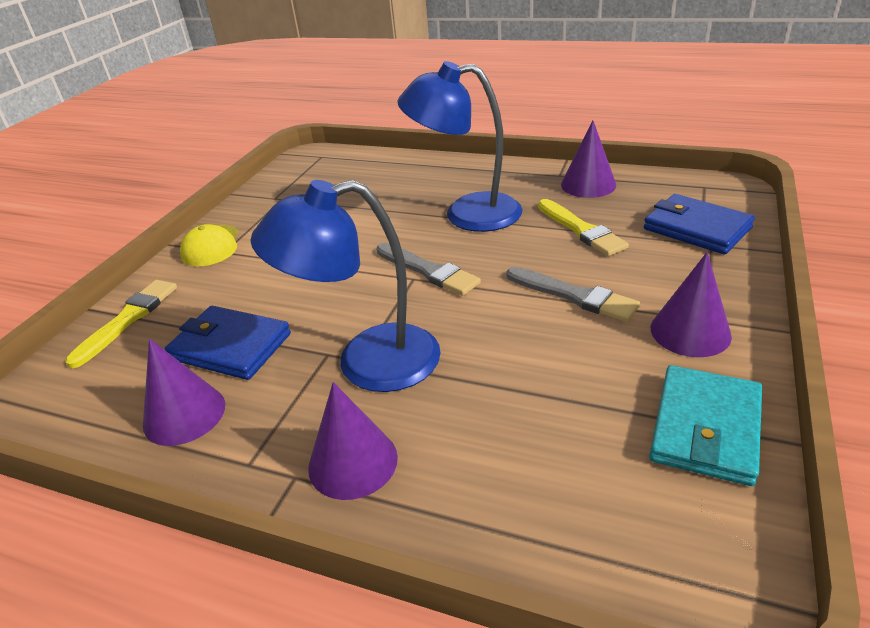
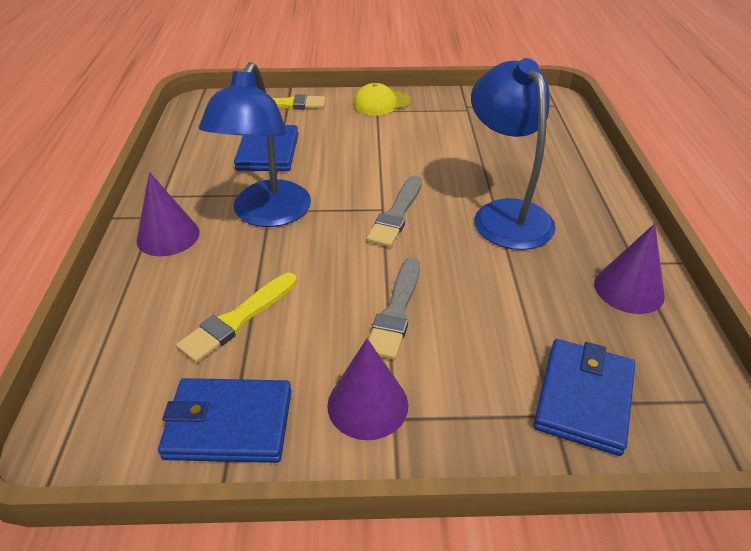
camera: 65 degrees right, 5 degrees up
(184, 414) = (200, 158): purple cone -> none
(367, 362) = (267, 215): blue lamp -> blue lamp turned 135 degrees counterclockwise
(581, 230) = (521, 298): yellow brush -> yellow brush (237, 319)
(705, 428) = (229, 424): turquoise wallet -> blue wallet

